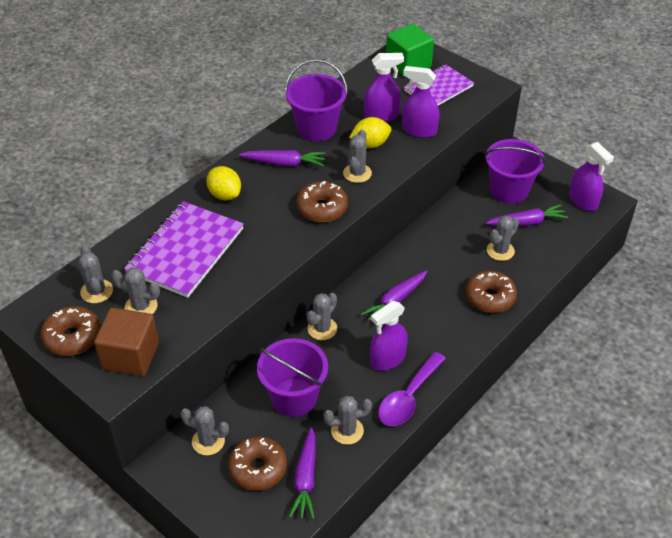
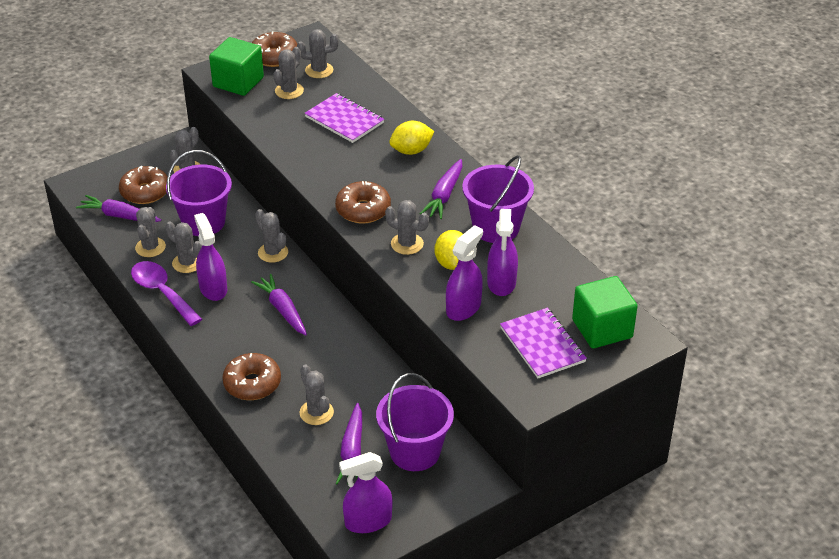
camera: 105 degrees right, 5 degrees down
(131, 356) = (238, 82): brown cube -> green cube
(185, 251) = (344, 120): purple notebook -> purple notebook, size x0.66
(359, 391) = (187, 263): none -> grey cactus

